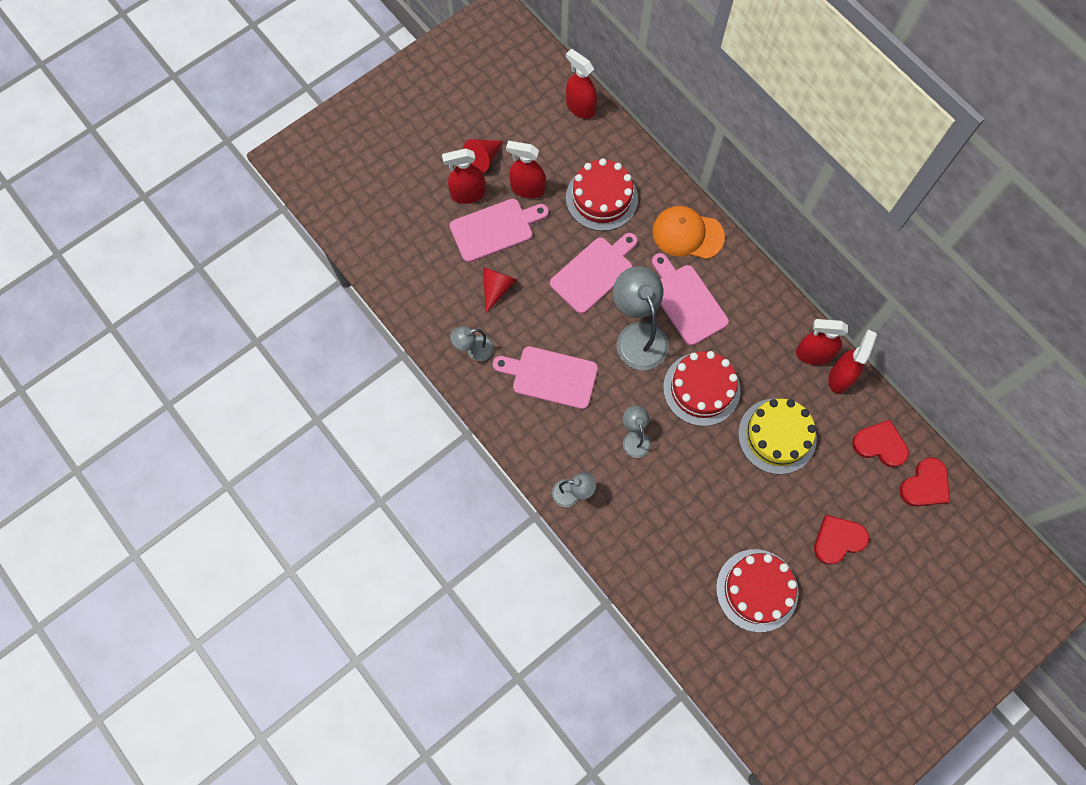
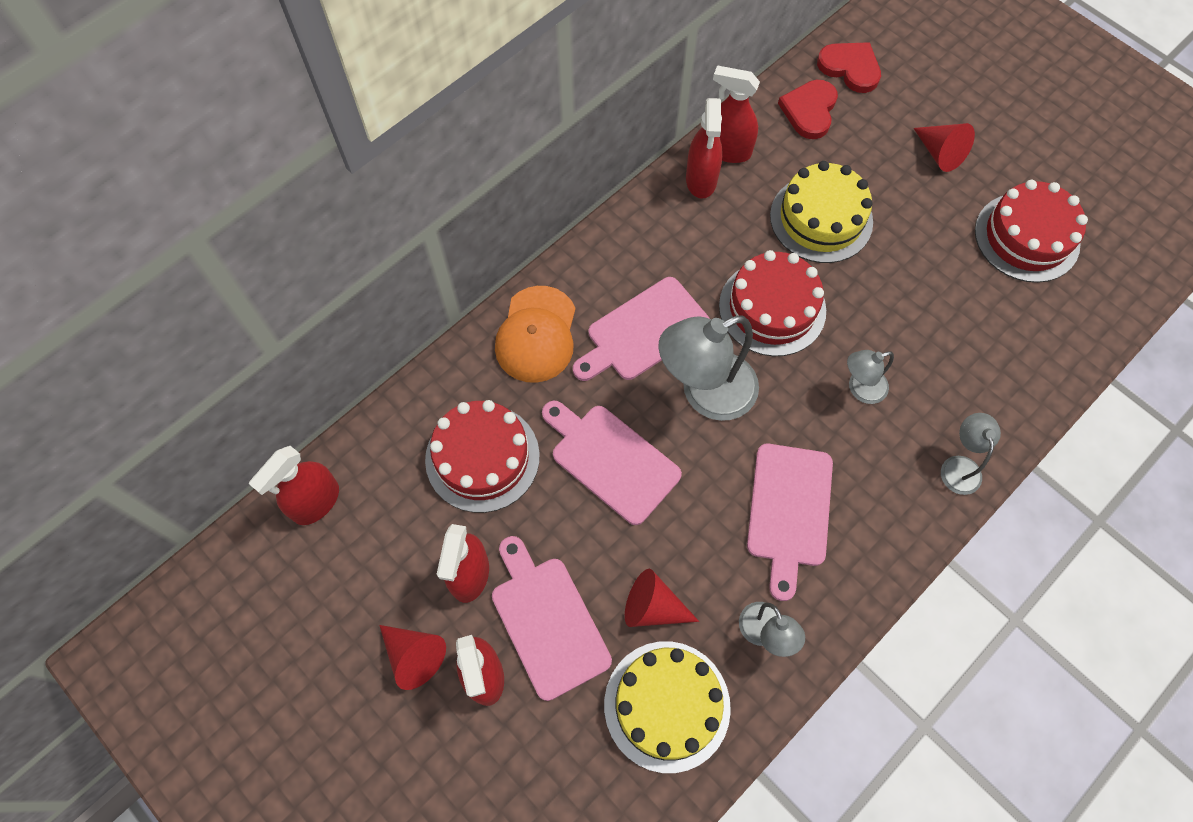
camera: 95 degrees left, 5 degrees down
(439, 289) = (667, 705): none -> yellow cake
(838, 540) = (940, 153): red heart -> red cone

